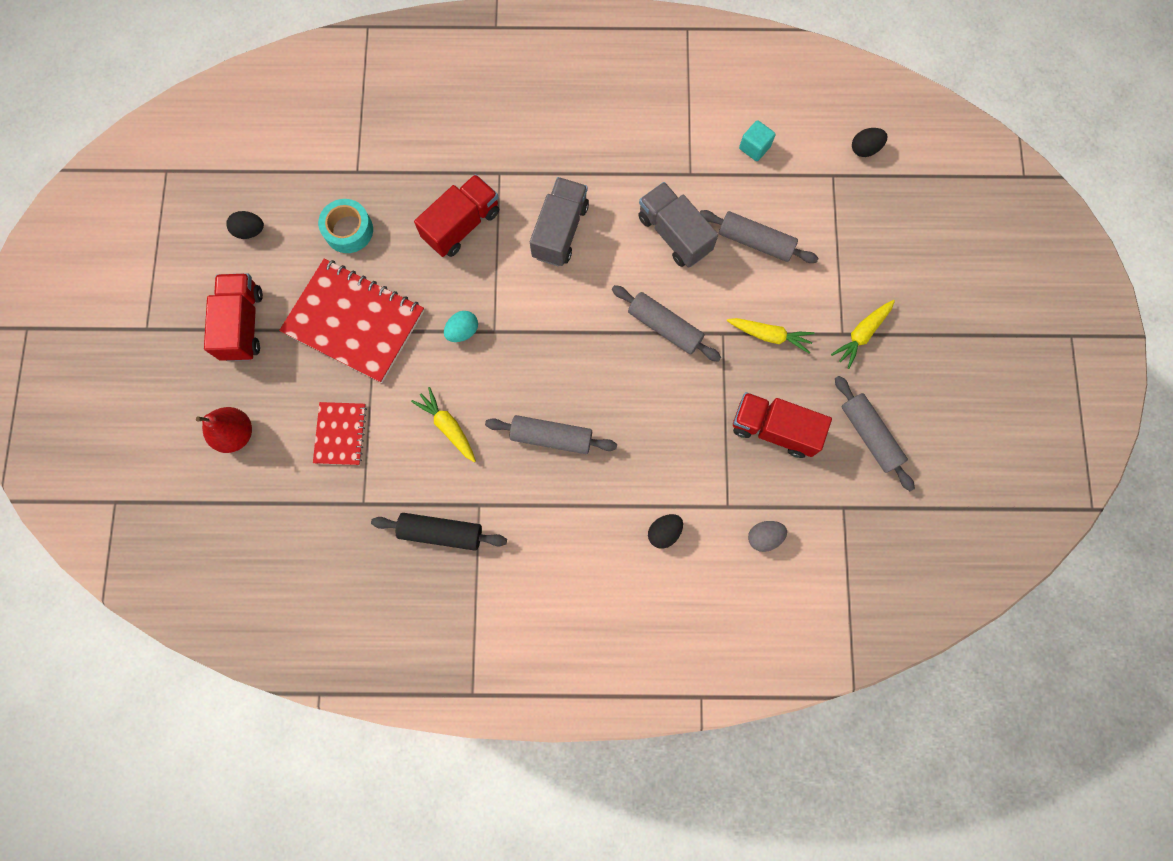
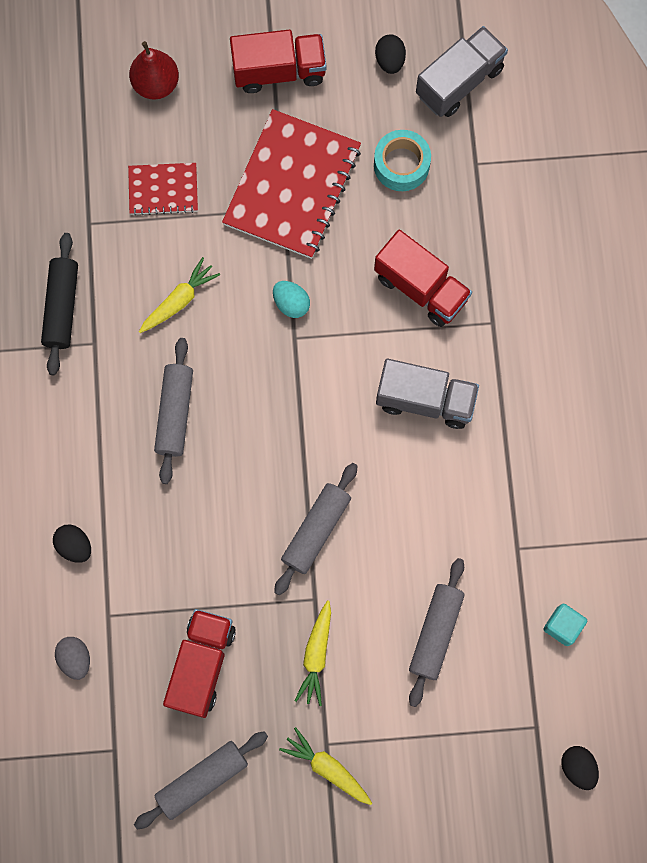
camera: 85 degrees right, 0 degrees up
(674, 234) = (435, 534): grey truck -> grey truck (459, 82)

